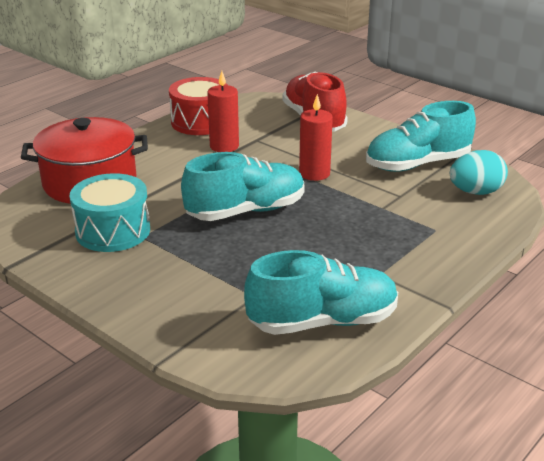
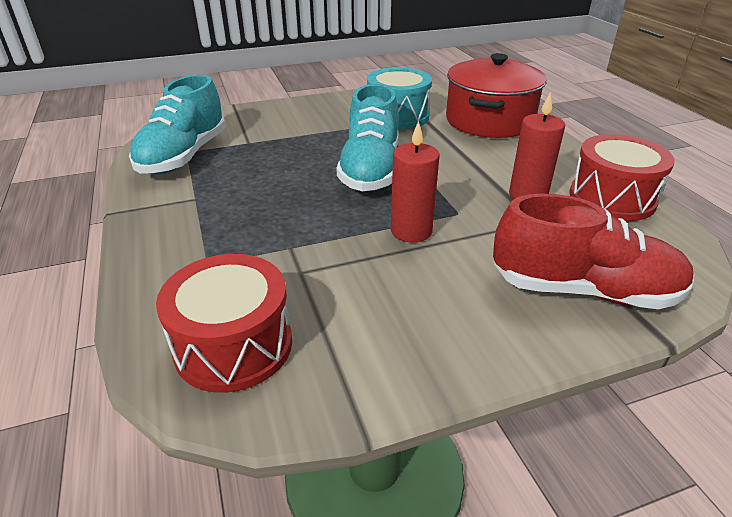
camera: 120 degrees right, 5 degrees up
(417, 164) = (362, 329): turquoise shoe -> none
(475, 192) = (233, 345): turquoise egg -> red drum

